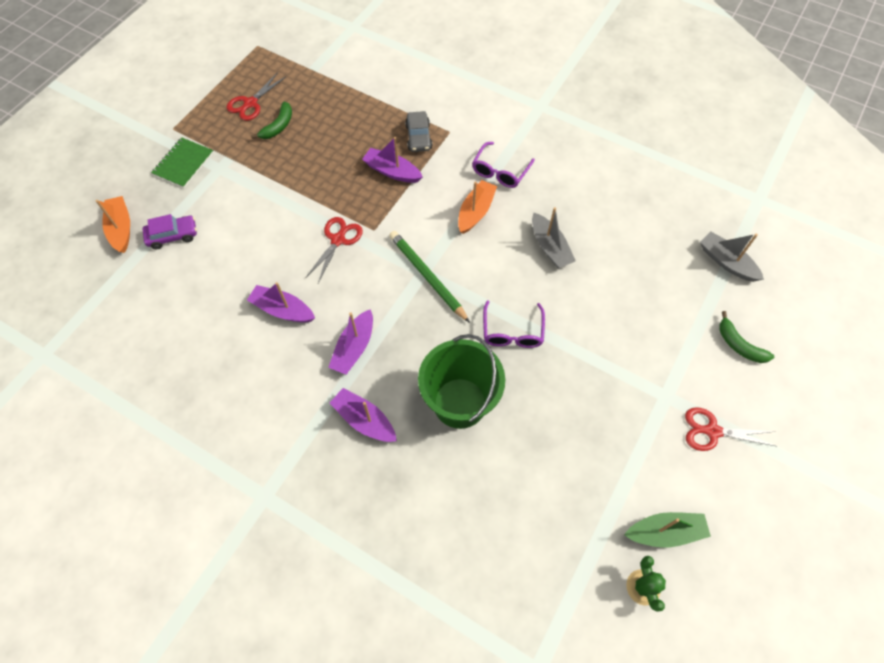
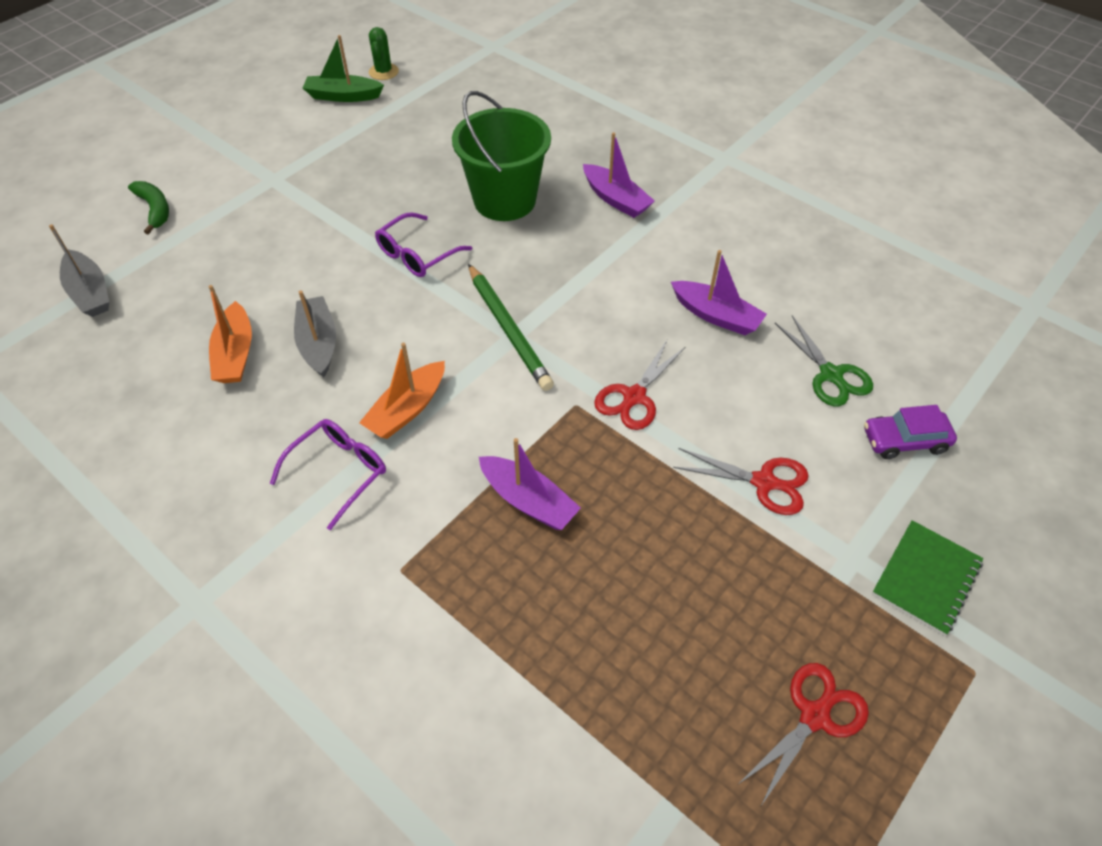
camera: 170 degrees left, 10 degrees down
(121, 229) = (998, 465): orange boat -> orange boat (235, 354)
(209, 274) = (831, 375): none -> green scissors
(278, 126) = (746, 640): green banana -> none
(354, 348) = (621, 264): purple boat -> none
(418, 137) = (463, 566): grey car -> none
(512, 332) = (417, 254): purple glasses -> purple glasses turned 150 degrees counterclockwise
(712, 431) = (246, 149): red scissors -> red scissors (764, 482)

